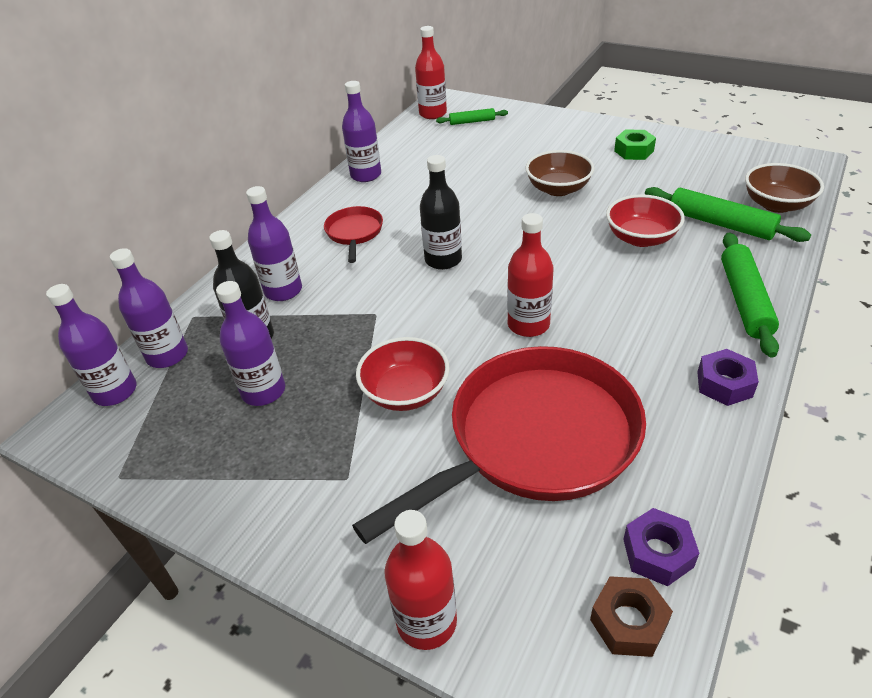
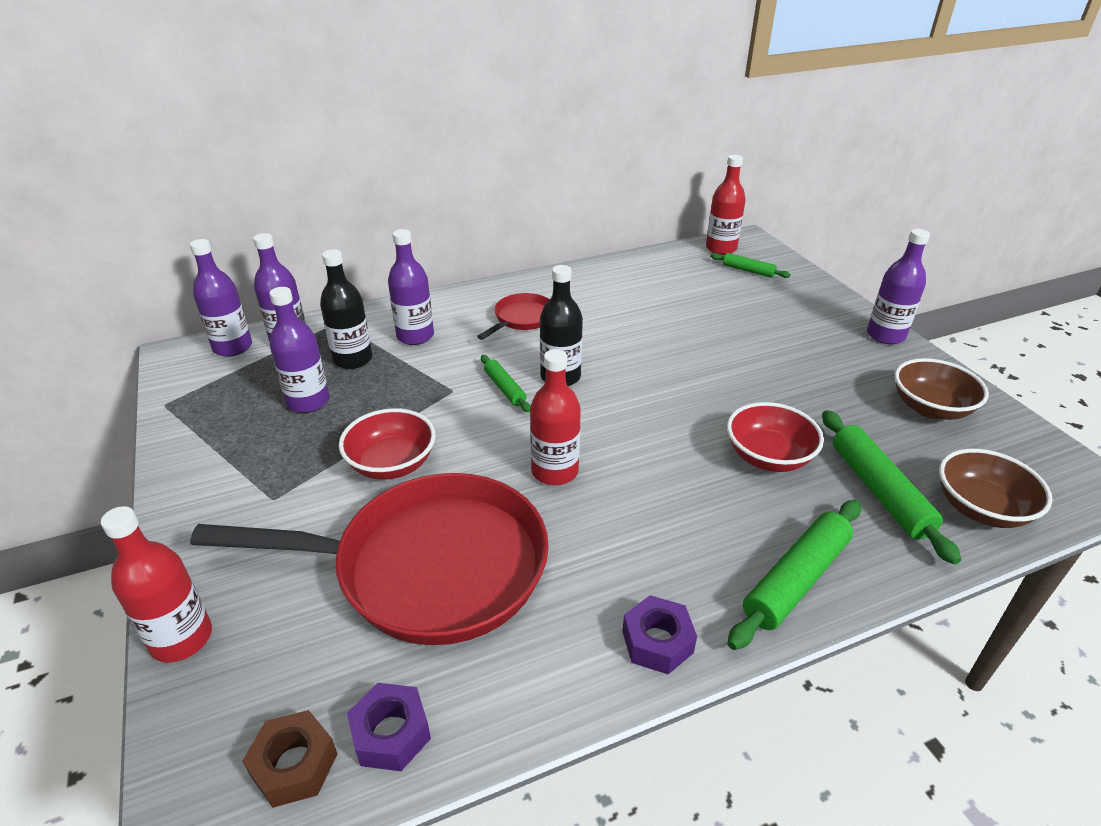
camera: 35 degrees right, 5 degrees down
(366, 175) = (593, 276): purple bottle -> purple bottle (885, 335)
(414, 290) = (505, 388): none -> green rolling pin
(558, 189) = (748, 369): brown bowl -> brown bowl (930, 408)
(634, 151) = (881, 371): green nut -> none

